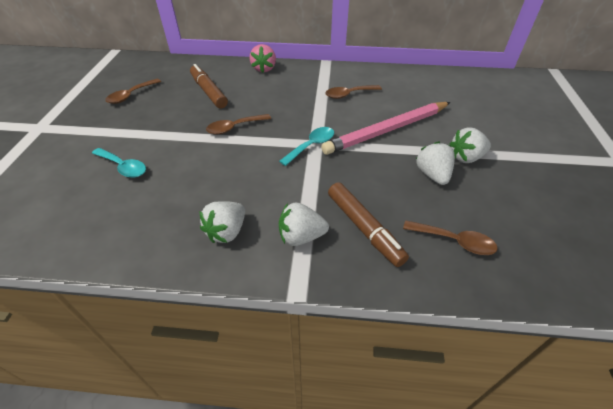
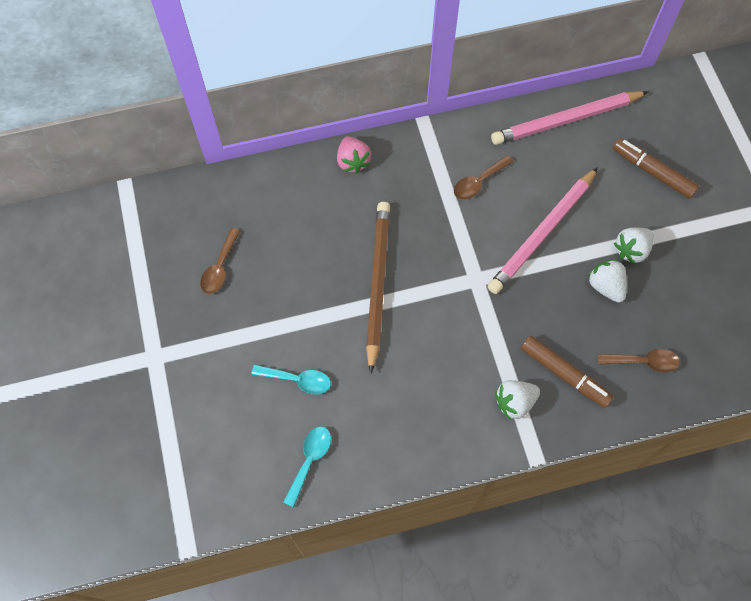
camera: 20 degrees left, 20 degrees up
(209, 92) = (311, 230): brown marker -> brown marker (652, 172)
(227, 232) = (448, 420): white strawberry -> none
(234, 128) = (377, 283): brown spoon -> brown pencil
(311, 146) = (473, 284): turquoise spoon -> turquoise spoon (310, 460)
(433, 79) = (566, 120): none -> pink pencil

